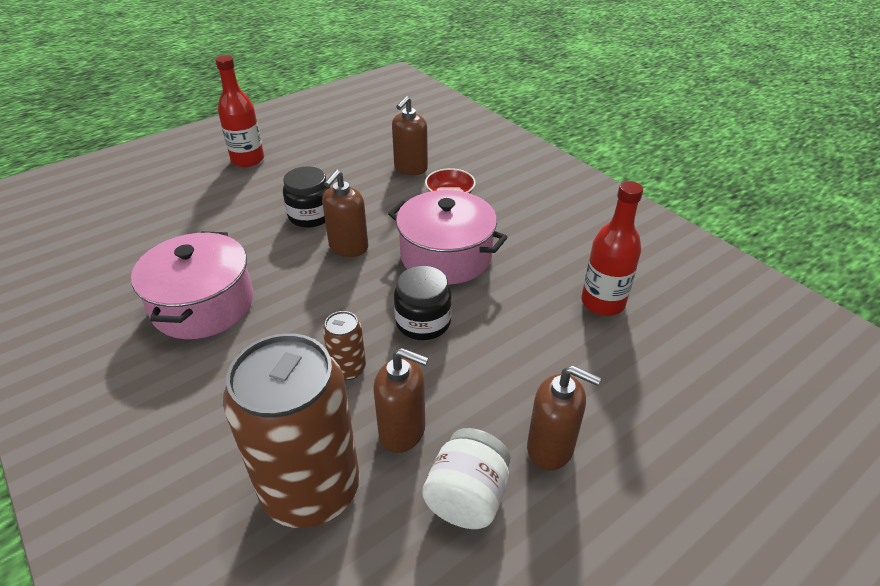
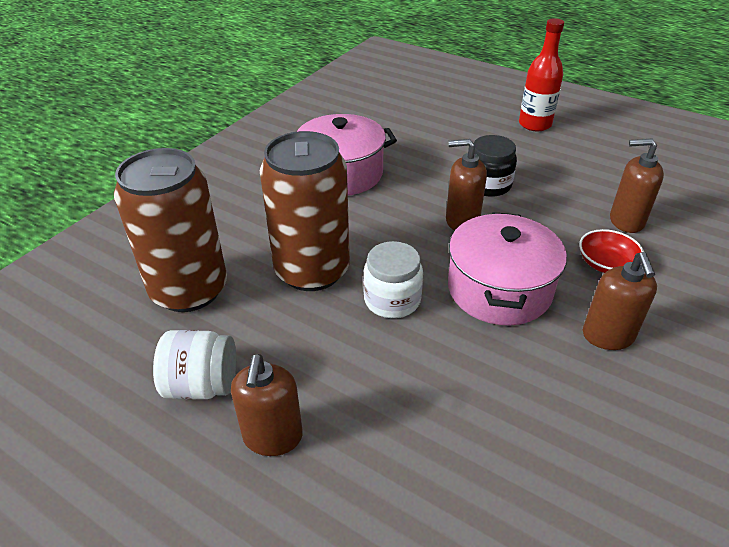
camera: 70 degrees right, 0 degrees up
(348, 369) = (312, 270): brown can -> brown can, size x2.30
(402, 431) = (258, 324): brown soap dispenser -> brown soap dispenser (608, 336)
(423, 322) = (392, 300): black jar -> white jar
(602, 303) = (516, 449): red bottle -> none

